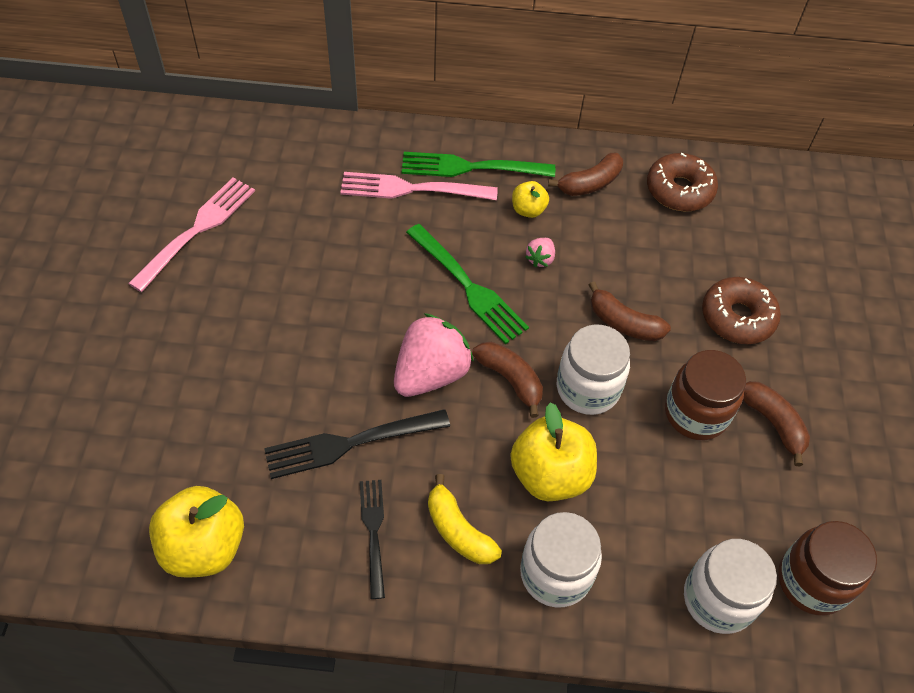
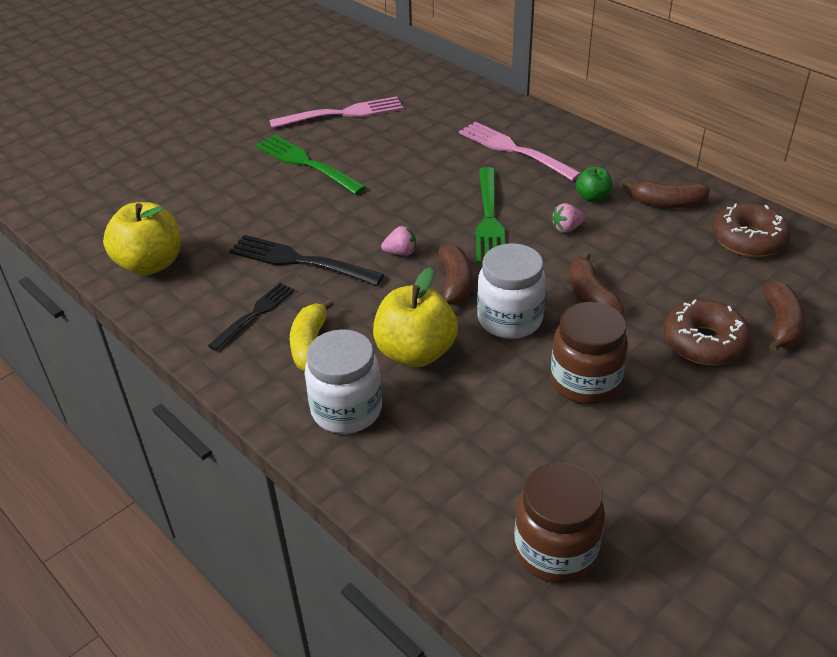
camera: 45 degrees right, 15 degrees down
(431, 374) = (400, 252): pink strawberry -> pink strawberry, size x0.45
(472, 167) = (576, 156): green fork -> green fork (307, 164)
(528, 210) = (592, 197): yellow apple -> green apple
(718, 599) = (455, 506): white jar -> none
(773, 423) = (652, 426): brown banana -> brown banana (781, 324)

